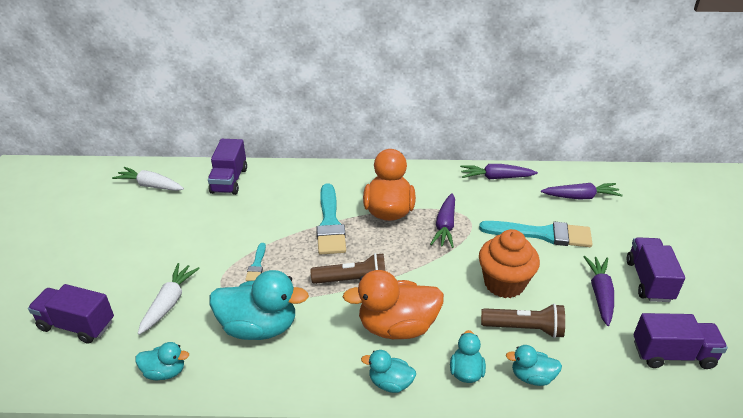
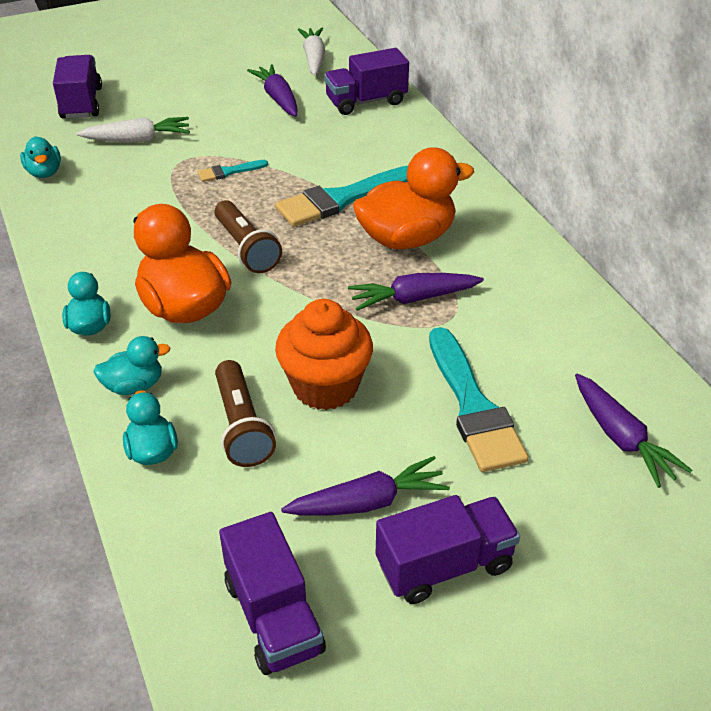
camera: 65 degrees right, 5 degrees up
(259, 327) = (131, 207): turquoise duck -> none
(496, 178) = (584, 323): purple carrot -> purple carrot (278, 98)

